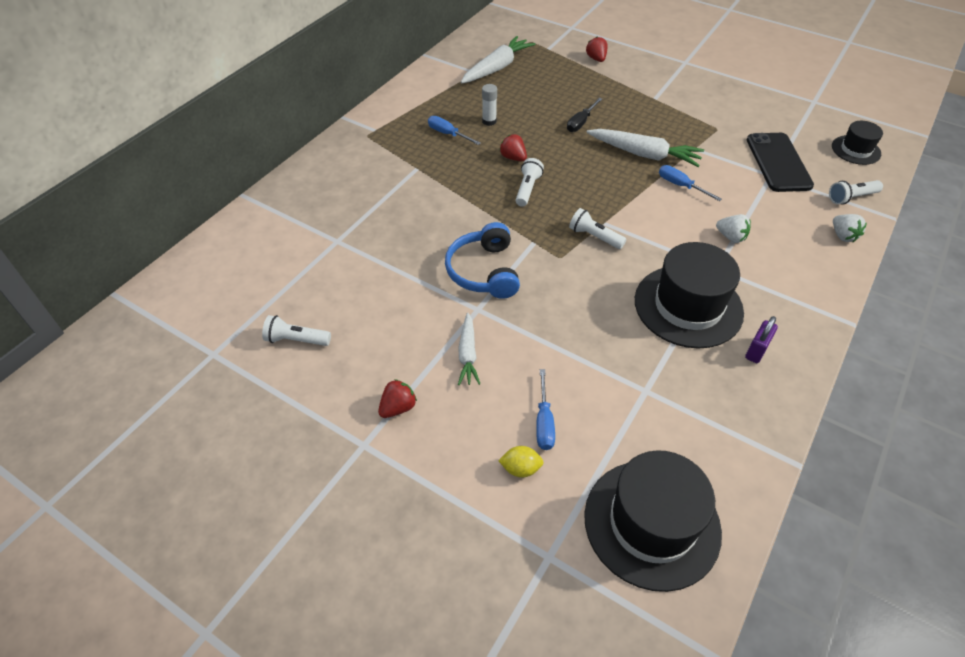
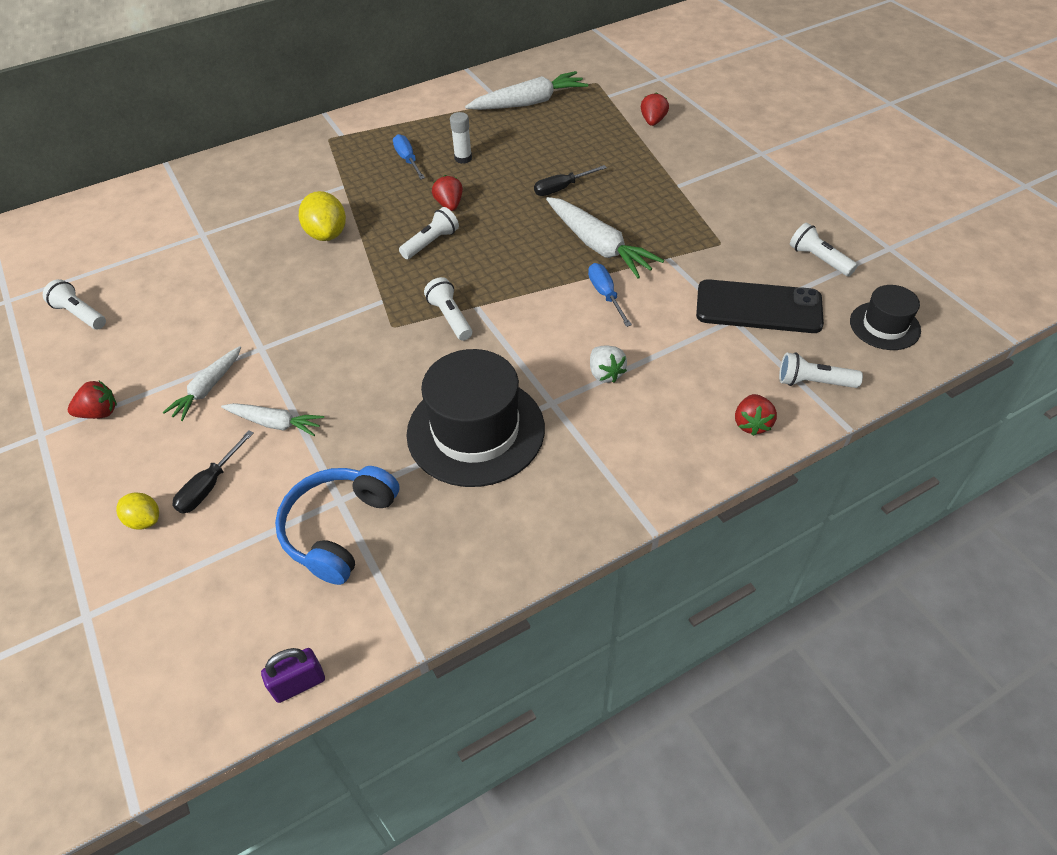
camera: 30 degrees right, 0 degrees up
(442, 208) = (327, 234): none -> yellow lemon
(484, 271) = (304, 313): blue headphones -> blue headphones (339, 529)
(544, 422) = (210, 486): blue screwdriver -> black screwdriver
(545, 358) = (275, 423): none -> white carrot
(652, 523) = (207, 635): black hat -> none
(756, 350) = (502, 511): purple padlock -> purple padlock (299, 684)
(778, 162) = (758, 307): black phone -> black phone turned 75 degrees clockwise
(783, 121) = (818, 259): none -> white flashlight
(843, 236) = (752, 424): white strawberry -> red strawberry

